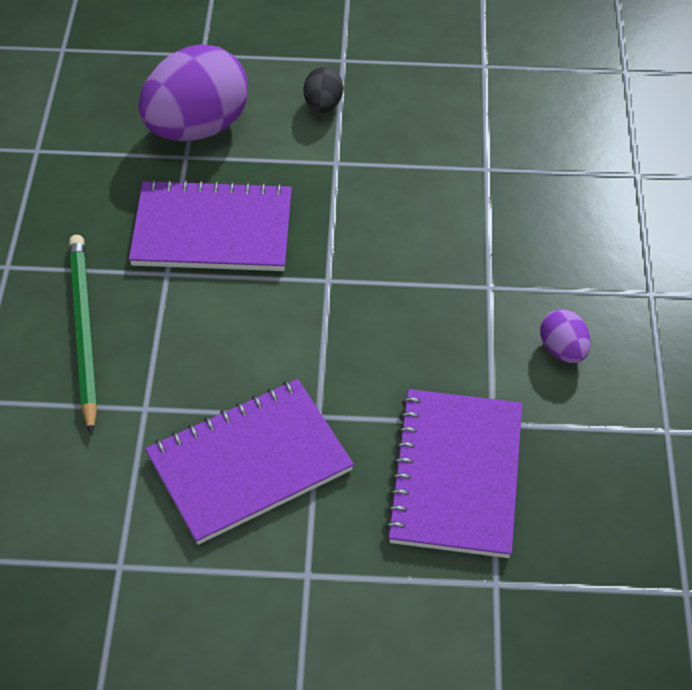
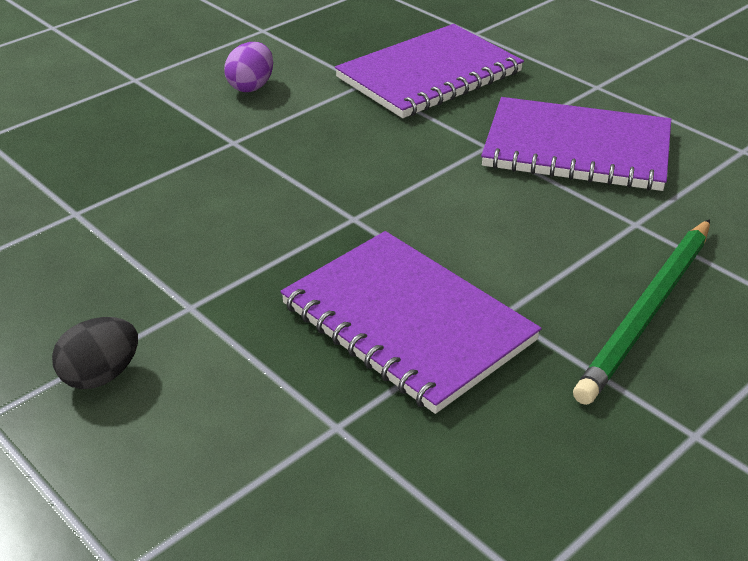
camera: 135 degrees left, 15 degrees down
(197, 127) = (276, 454): purple egg -> none

